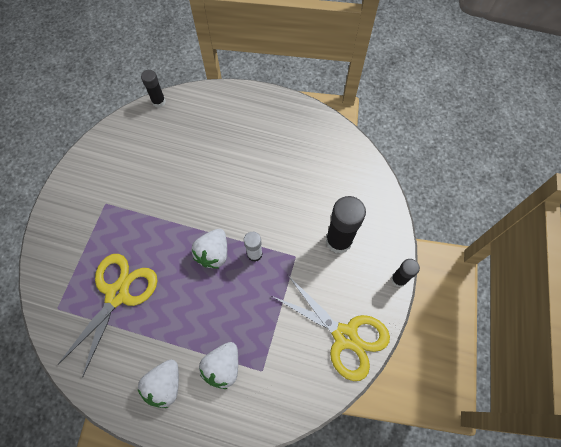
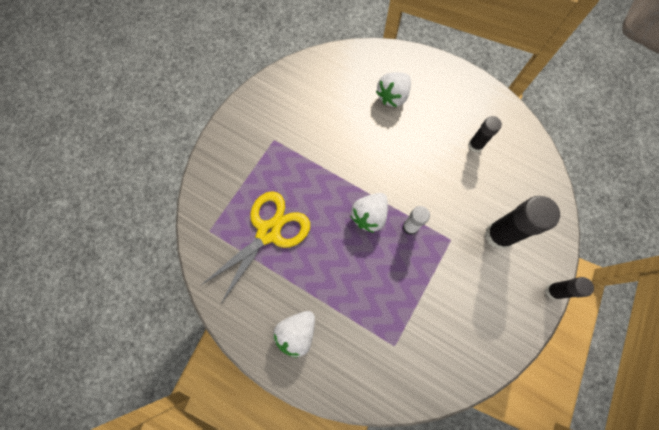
camera: 15 degrees right, 5 degrees up
(158, 101) = (345, 51): black glue stick -> black glue stick (475, 145)
(223, 367) = (356, 331): white strawberry -> white strawberry (393, 96)
(345, 336) = (485, 334): yellow scissors -> none

